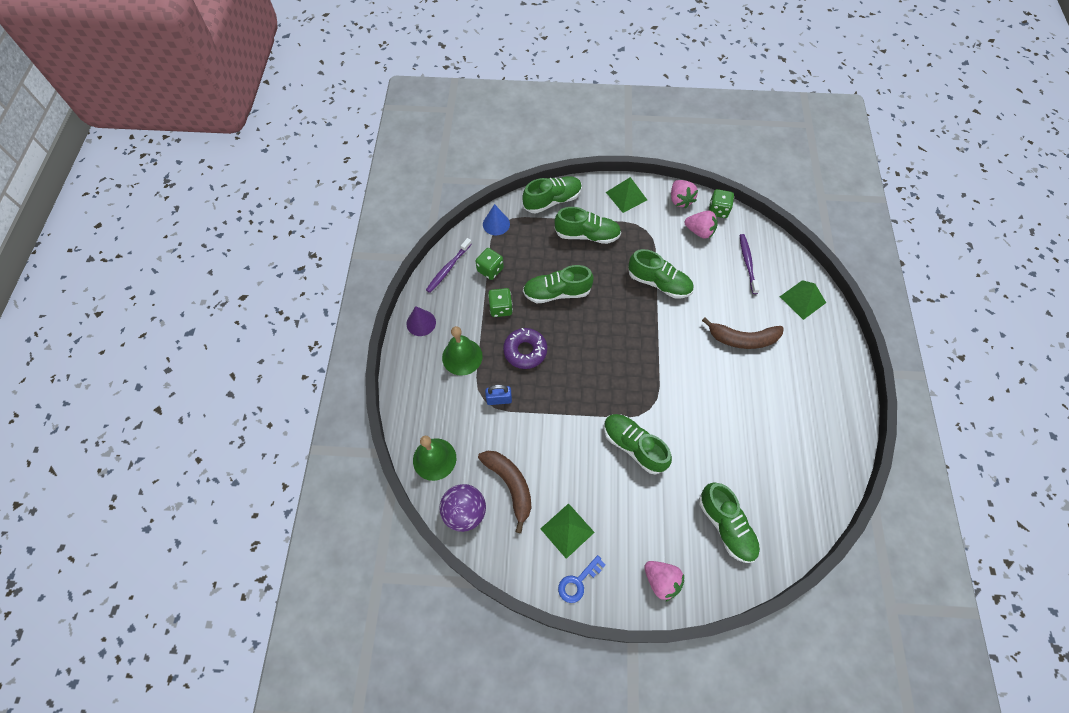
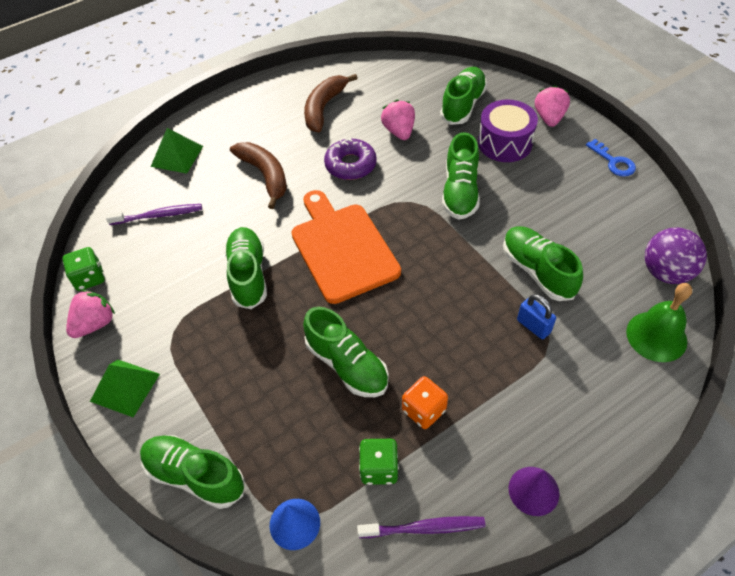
camera: 125 degrees left, 10 degrees down
(462, 356) = (526, 402): green bell -> none
(501, 308) = (424, 410): green dice -> orange dice
(510, 485) = (601, 255): brown banana -> brown banana (324, 108)
(525, 351) = (454, 343): purple donut -> purple donut (350, 165)
(567, 530) = (585, 192): green pyramid -> none
(578, 582) = (613, 161): blue key -> blue key turned 45 degrees clockwise
(587, 235) = (228, 390): green shoe -> green shoe (537, 271)
(640, 342) = (342, 248): none -> orange cutting board
(659, 519) = (505, 143): none -> purple drum
(699, 231) = (138, 278): pink strawberry -> pink strawberry (399, 131)
(747, 263) = (158, 215): purple toothbrush -> purple toothbrush turned 150 degrees counterclockwise

